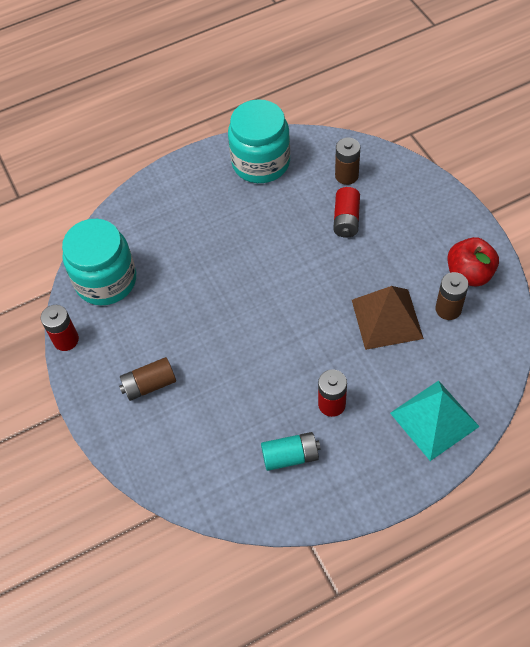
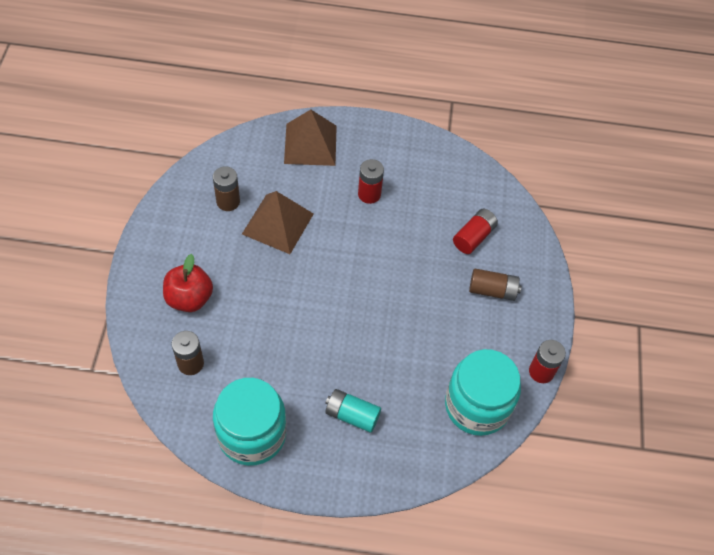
camera: 155 degrees left, 0 degrees up
(290, 456) = (423, 181): turquoise battery -> turquoise battery (352, 415)
(346, 219) = (231, 322): red battery -> red battery (473, 237)
(434, 419) = (310, 144): turquoise pyramid -> brown pyramid
(469, 274) = (186, 215): red apple -> red apple (189, 298)

